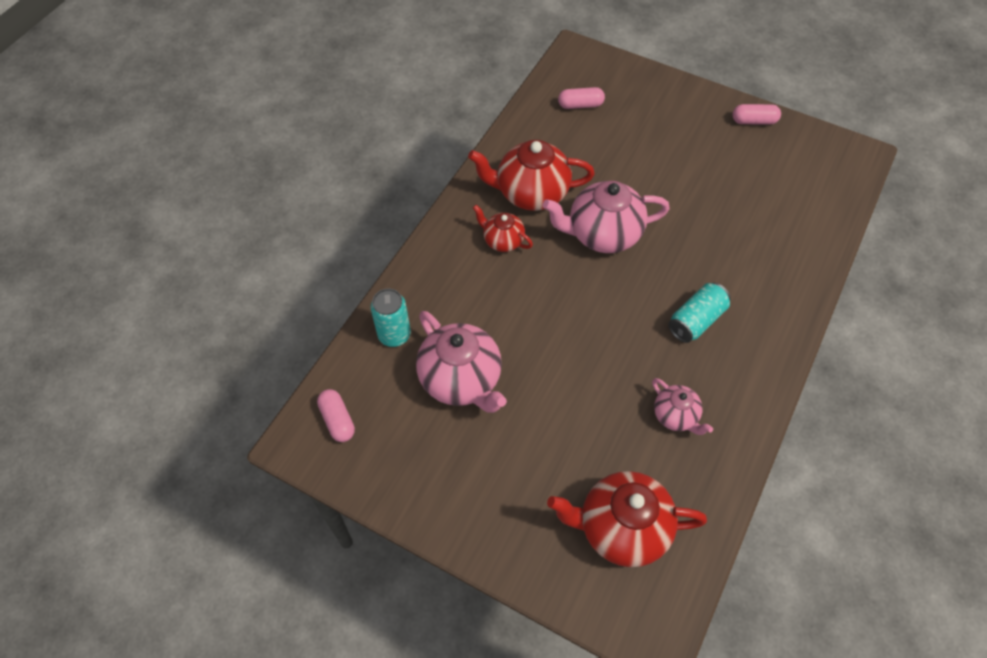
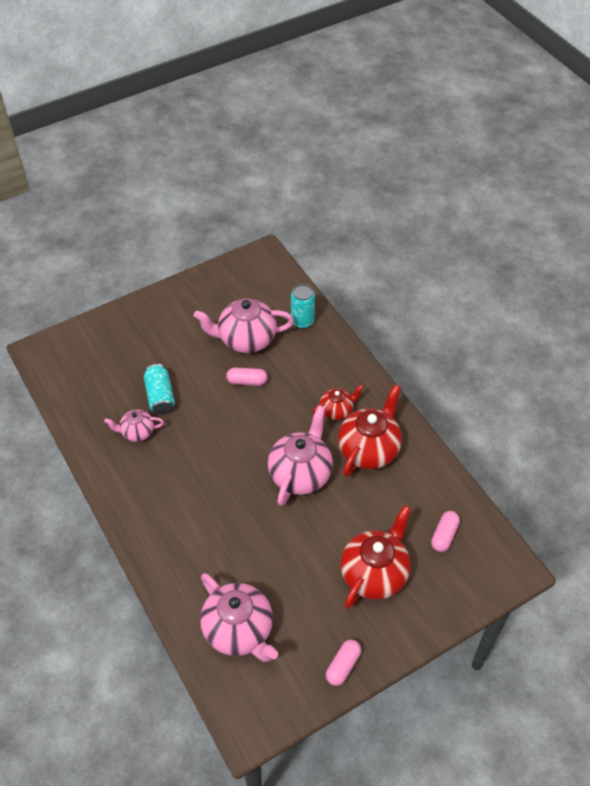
camera: 120 degrees right, 5 degrees down
(337, 420) = (264, 275): pink capsule -> pink capsule (247, 381)
(621, 529) = (99, 367): red teapot -> red teapot (374, 573)
(696, 320) = (190, 487): turquoise can -> turquoise can (160, 396)
(793, 201) = (239, 630): none -> pink teapot

